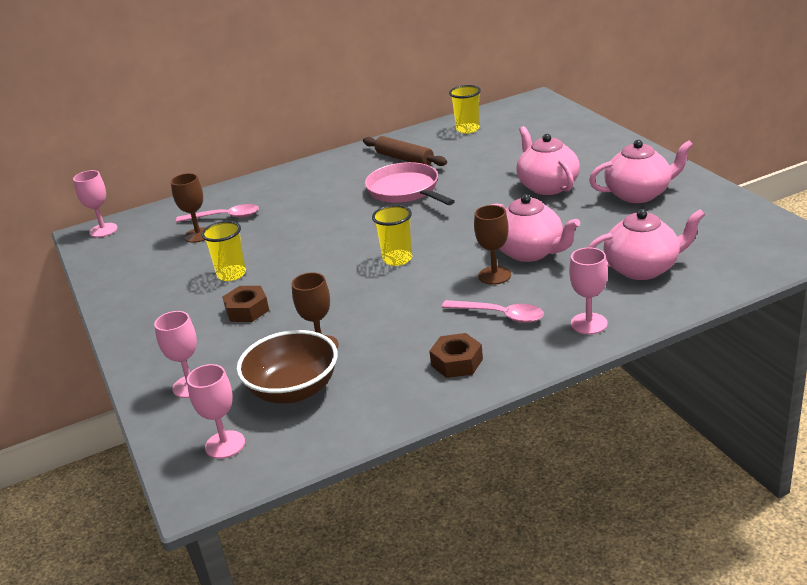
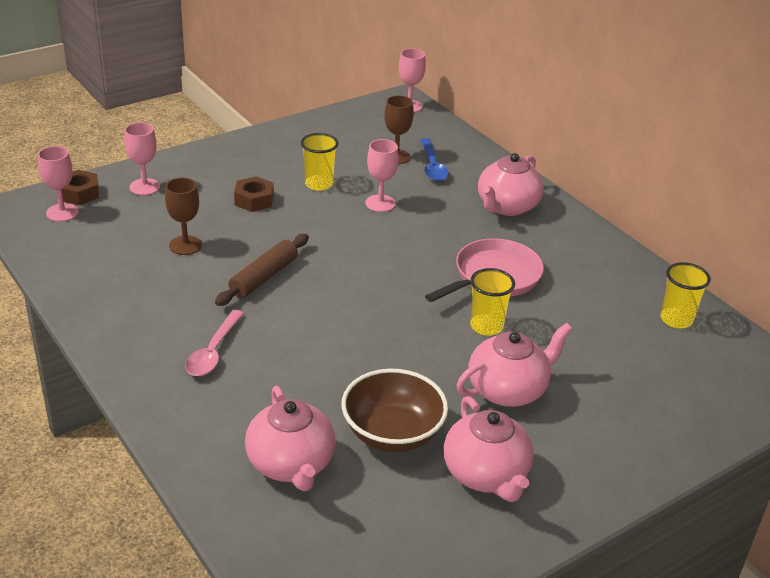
camera: 75 degrees right, 5 degrees up
(224, 217) = (432, 166): pink spoon -> blue spoon
(293, 390) = (123, 237): brown bowl -> brown bowl (392, 433)
(397, 259) = (335, 280): yellow cup -> yellow cup (486, 326)
(404, 159) = (579, 271): brown rolling pin -> brown rolling pin (263, 277)
(457, 362) = (138, 325): brown nut -> brown nut (79, 193)
(494, 275) = (293, 347): brown goblet -> none
(530, 252) = (340, 373): pink teapot -> pink teapot (507, 206)
(589, 323) = (184, 414): pink goblet -> pink goblet (380, 203)

